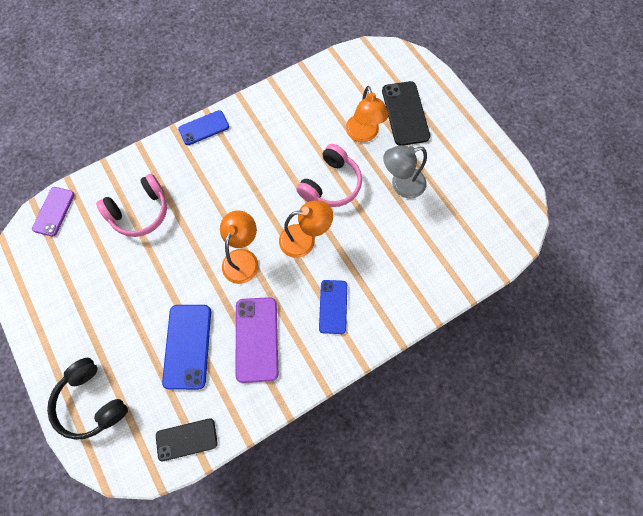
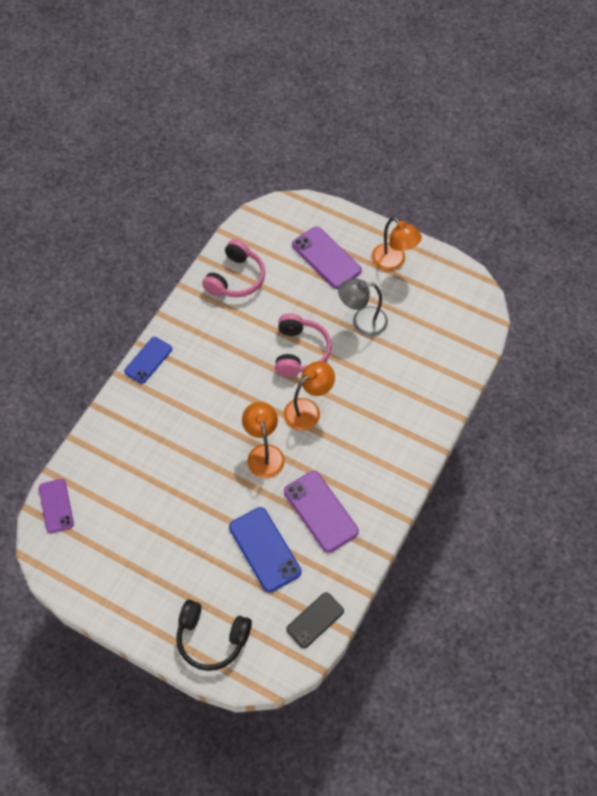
camera: 30 degrees left, 10 degrees down
(140, 212) = (141, 463): pink headphones -> pink headphones (236, 278)
(333, 306) = (368, 451): blue phone -> none
(363, 135) = (301, 294): orange lamp -> orange lamp (393, 262)
(401, 185) = (362, 321): grey lamp -> grey lamp turned 45 degrees clockwise
(405, 113) = (326, 258): black phone -> purple phone

